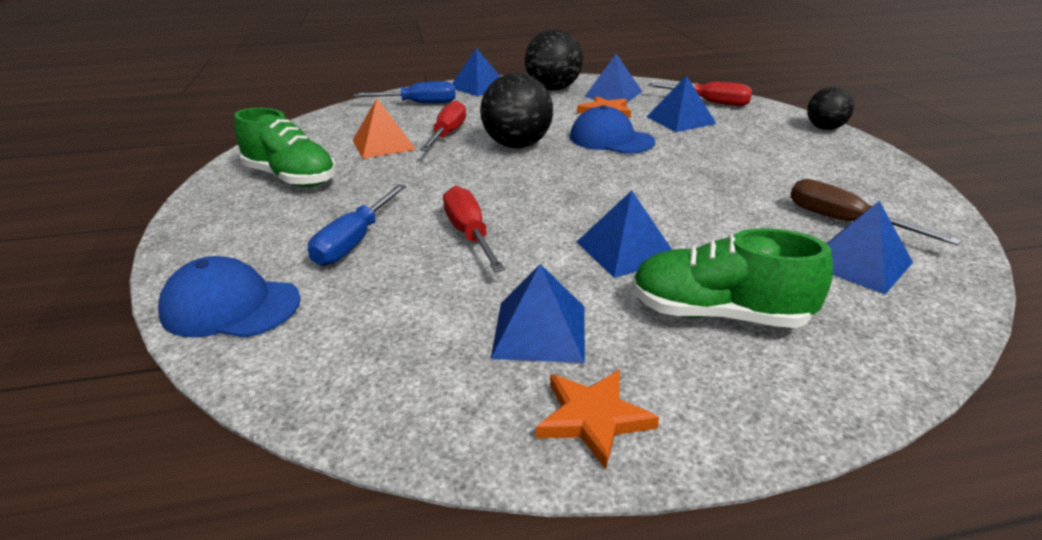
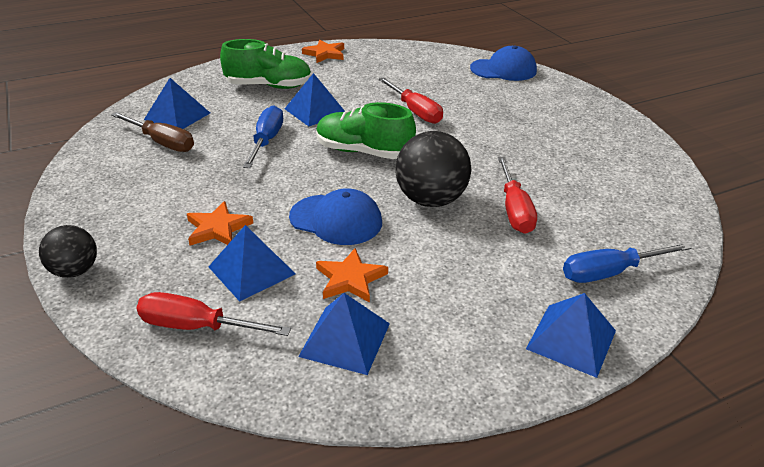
camera: 165 degrees right, 5 degrees up
(291, 178) = (589, 141): green shoe -> green shoe (363, 152)
(354, 241) = (481, 101): blue screwdriver -> blue screwdriver (266, 141)
(383, 144) = (562, 187): orange pyramid -> none
(540, 331) = (353, 73): blue pyramid -> none
(553, 89) = (446, 347): black ball -> none
(719, 142) = (218, 228): none -> orange star

